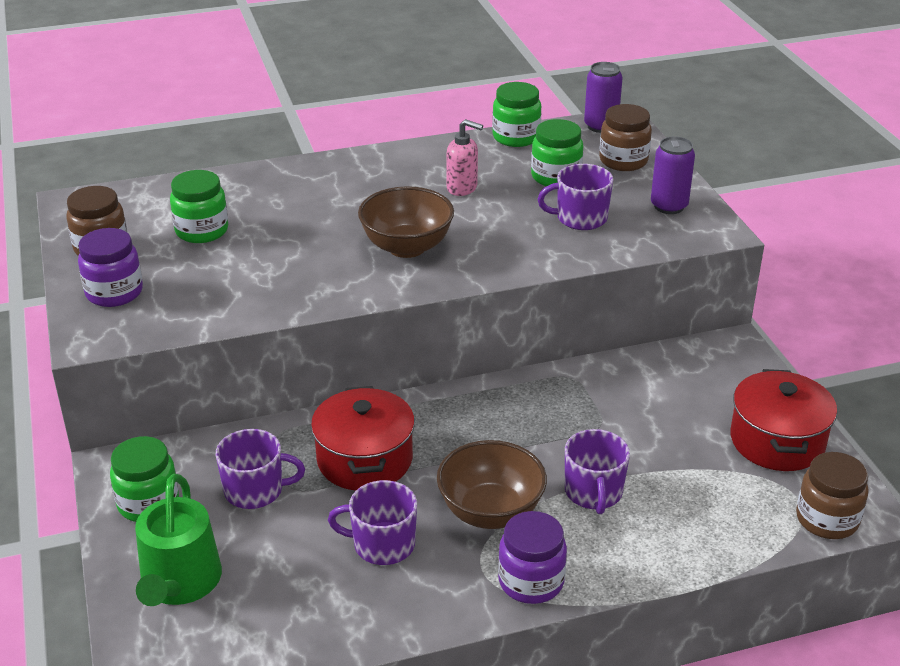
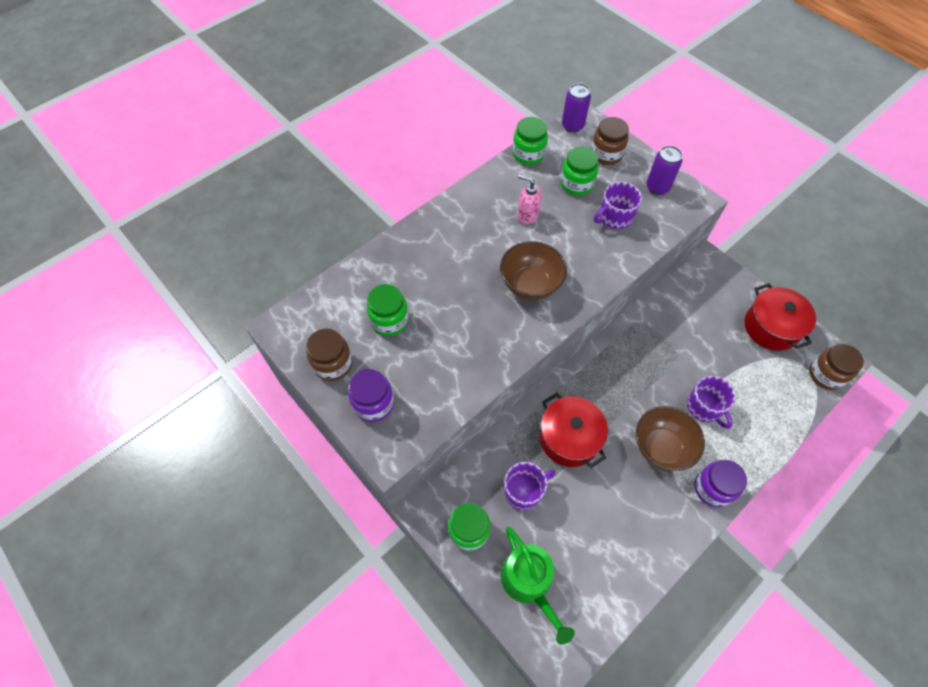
camera: 25 degrees left, 25 degrees up
(382, 544) = (620, 499): purple mug -> none
(462, 188) = (527, 215): pink soap dispenser -> pink soap dispenser turned 150 degrees counterclockwise

